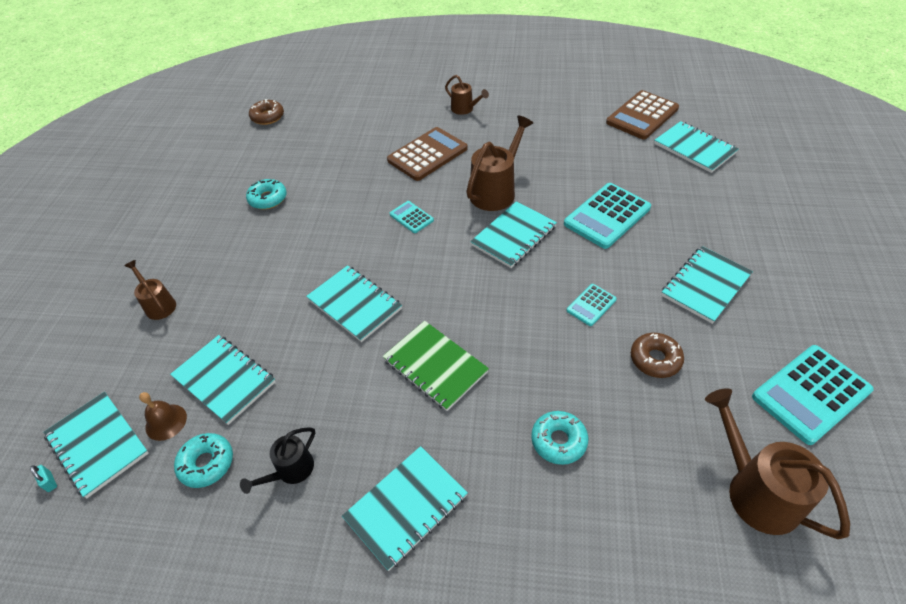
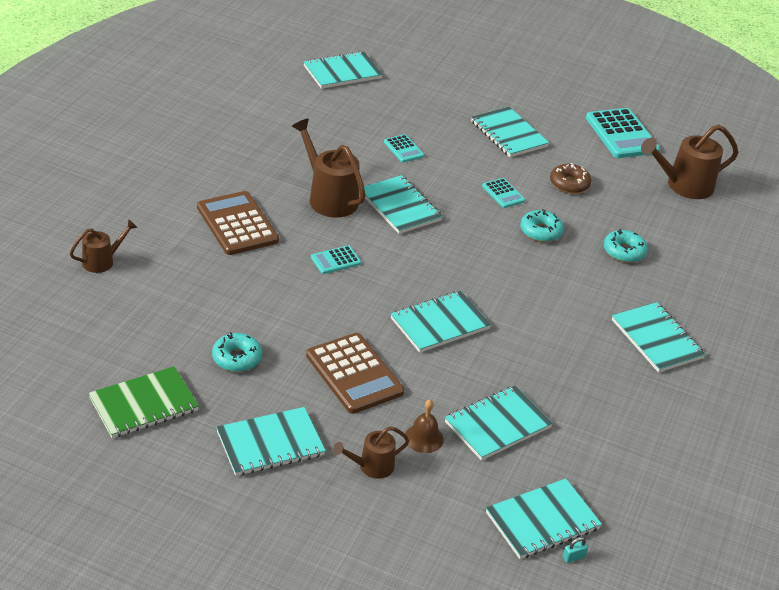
camera: 80 degrees left, 10 degrees down
(166, 422) = (532, 470): brown bell -> brown bell (424, 438)
(177, 241) = (270, 444): none -> turquoise notebook
(207, 463) = (586, 446): turquoise donut -> turquoise donut (540, 231)
(267, 117) = (54, 333): brown donut -> none
(290, 471) = (608, 395): black watering can -> none
(435, 366) = (533, 293): green notebook -> green notebook (144, 404)
(465, 109) = (171, 177): brown watering can -> brown watering can (102, 261)
(607, 216) = (403, 149): turquoise calculator -> turquoise calculator, size x0.51
(642, 116) = (272, 78): brown calculator -> brown calculator (354, 374)

